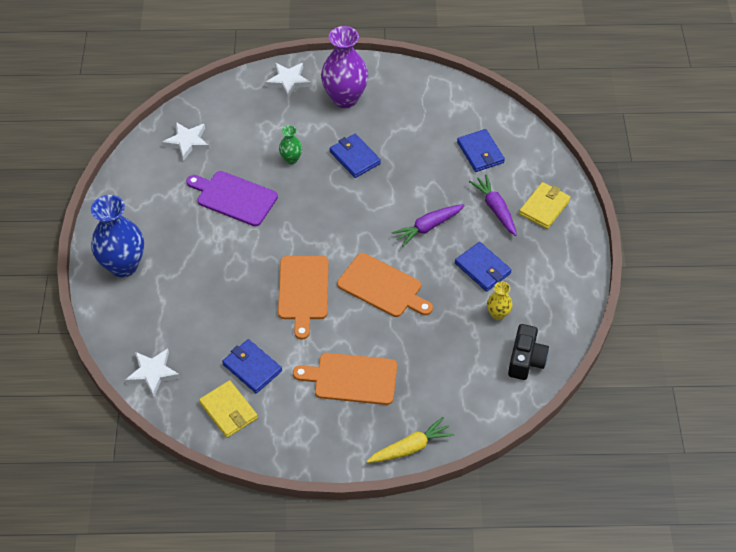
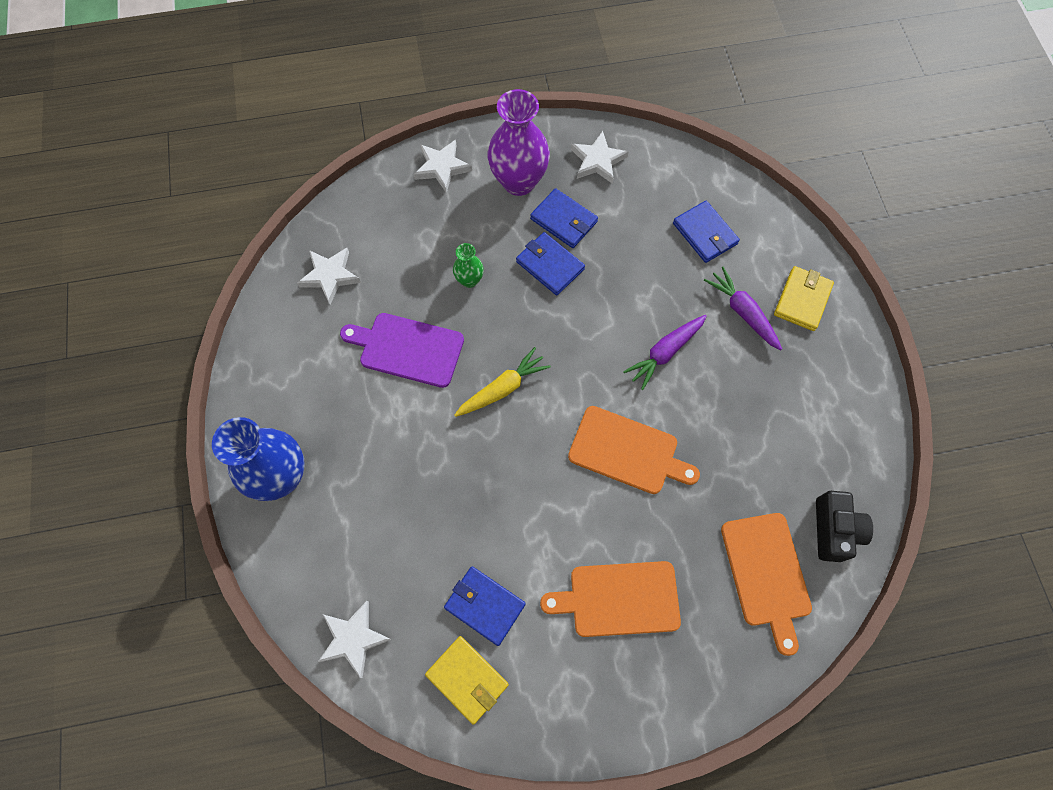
camera: 10 degrees left, 15 degrees up
(303, 291) = (527, 475): orange cutting board -> orange cutting board (766, 574)
(409, 92) = (597, 161): none -> white star
(410, 447) = (719, 692): yellow carrot -> yellow carrot (503, 388)
(482, 268) = (747, 402): blue wallet -> blue wallet (564, 220)
(498, 314) = (782, 467): yellow vase -> none

